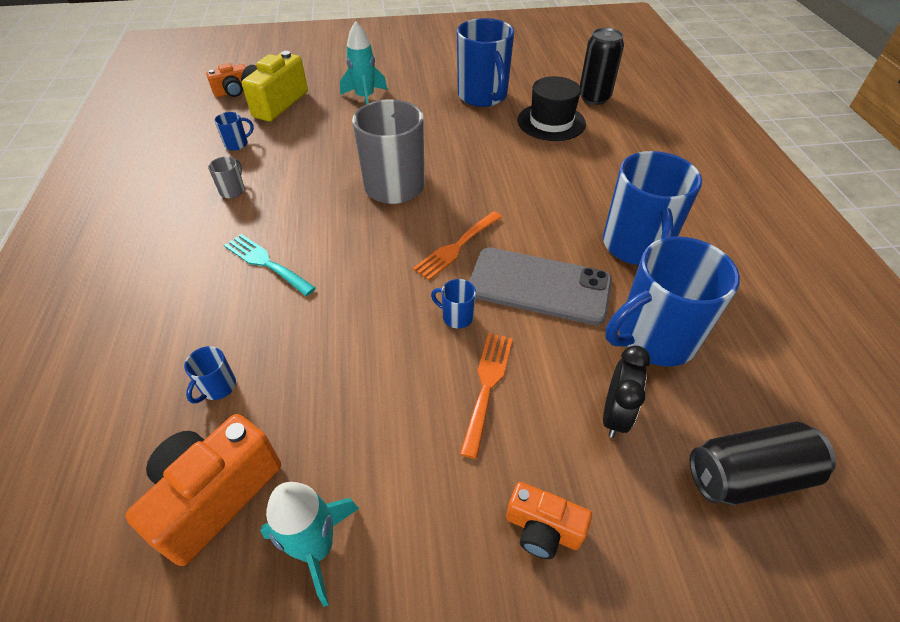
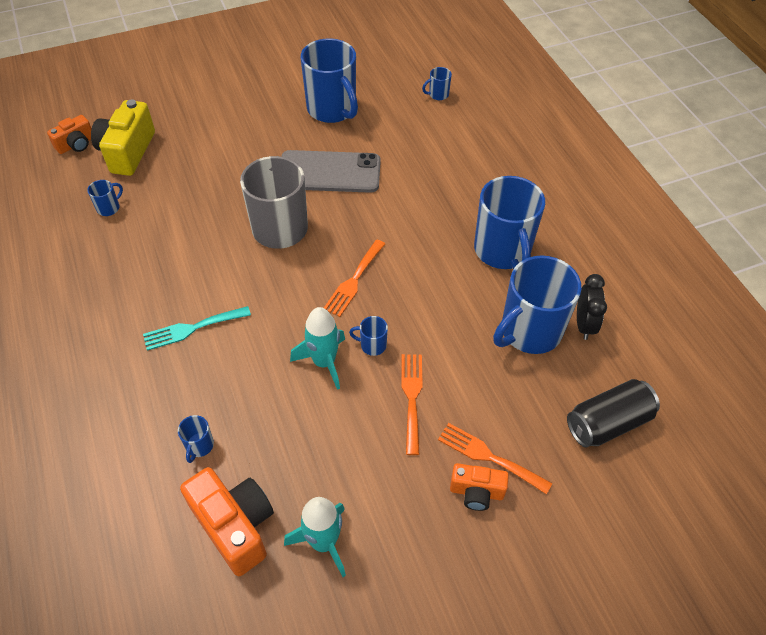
camera: 15 degrees left, 5 degrees up
(215, 495) = (235, 526): orange camera -> orange camera turned 120 degrees clockwise
(233, 190) = (128, 261): grey mug -> none
(266, 263) = (192, 328): turquoise fork -> turquoise fork turned 45 degrees counterclockwise
(365, 98) = (216, 130): turquoise rocket -> turquoise rocket (324, 362)
(539, 286) = (432, 303): grey phone -> grey phone (329, 172)
(551, 122) = (404, 130): black hat -> none
(570, 483) = (488, 456): none -> orange fork
(594, 98) = (438, 94): black can -> blue mug
(615, 415) = (510, 399): black clock -> black clock (584, 324)

